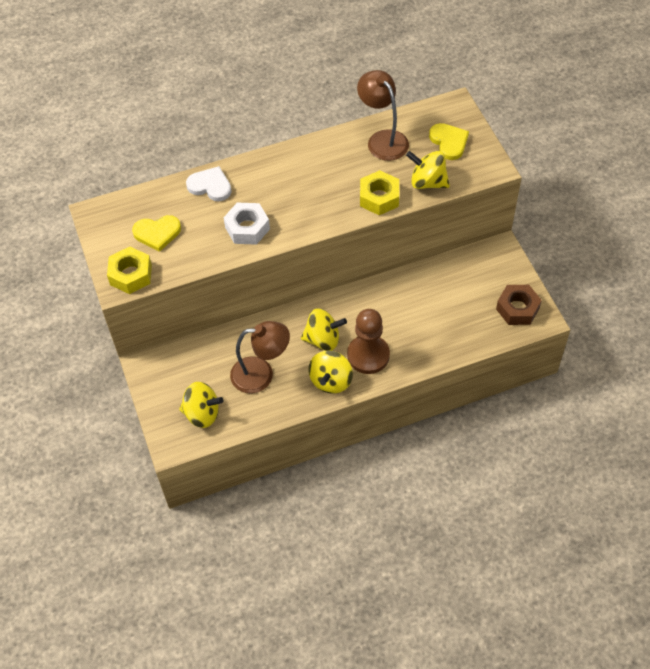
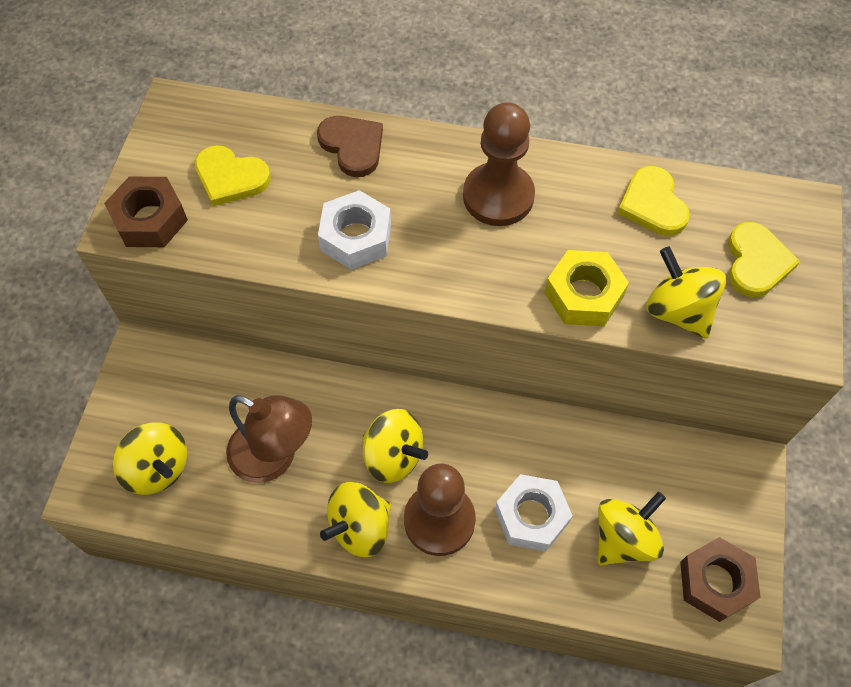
camera: 30 degrees right, 5 degrees up
(131, 274) = (150, 219): yellow nut -> brown nut
(210, 186) = (352, 146): white heart -> brown heart
(304, 173) = (498, 196): none -> brown pawn
(383, 139) = (652, 204): brown lamp -> yellow heart
(412, 328) = (531, 516): none -> white nut
(463, 314) = (623, 538): none -> yellow spinning top

